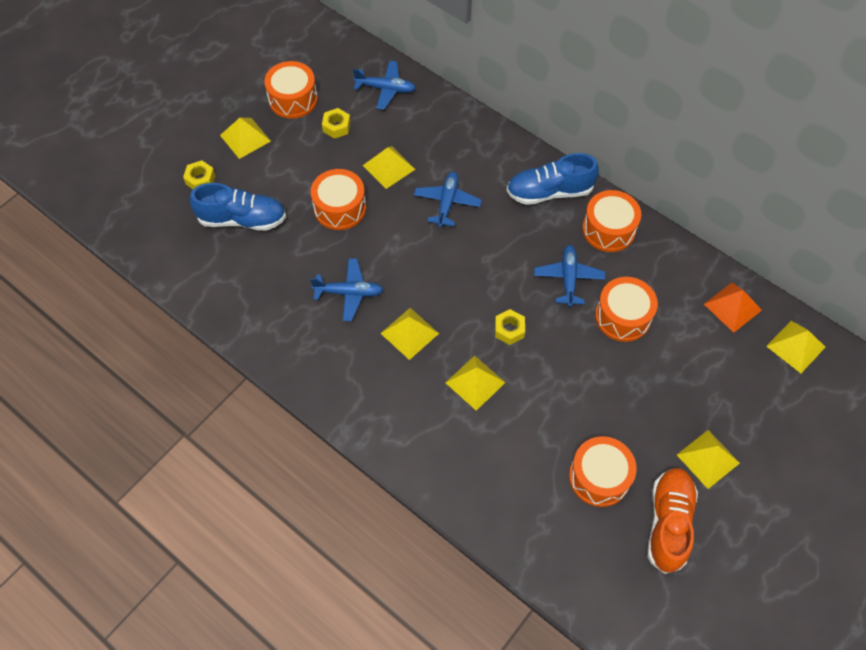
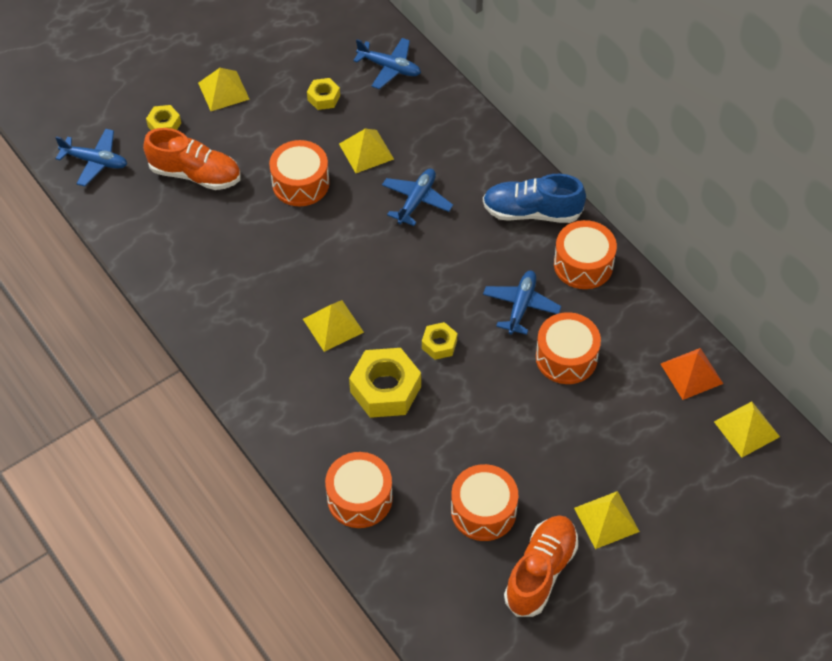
camera: 15 degrees right, 5 degrees down
(242, 219) = (195, 174): blue shoe -> orange shoe
(293, 99) = (286, 60): orange drum -> orange drum (360, 498)
(349, 293) = (283, 271): blue plane -> blue plane (95, 161)
(475, 382) = (385, 389): yellow pyramid -> yellow nut

